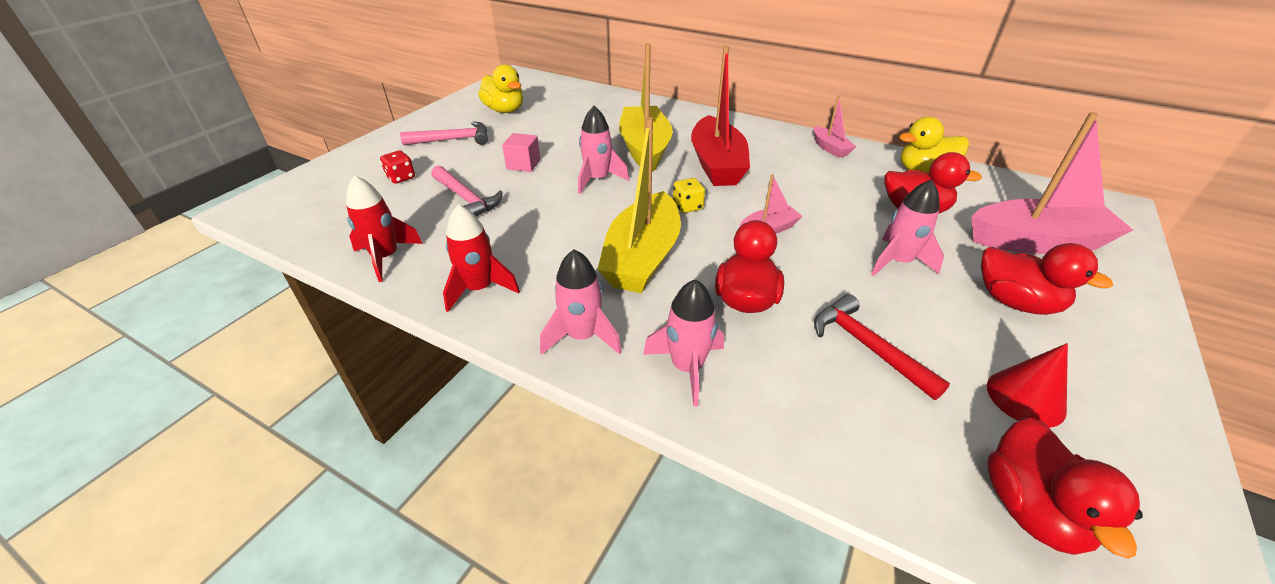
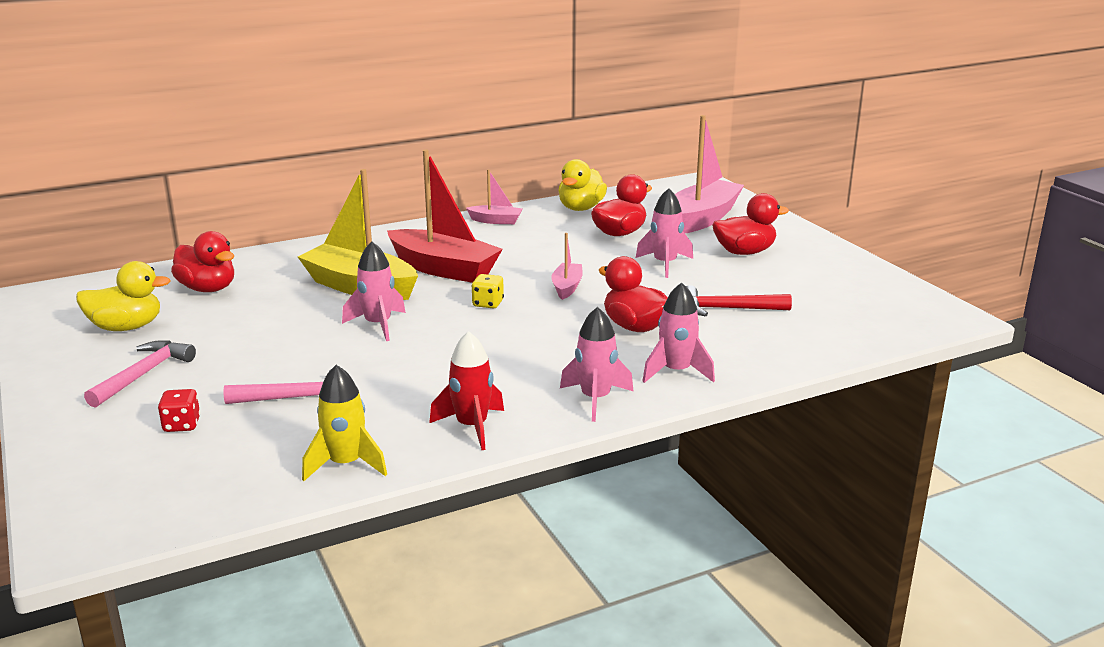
camera: 55 degrees left, 15 degrees down
(386, 257) = (346, 464): red rocket -> yellow rocket
(523, 164) = (281, 351): pink cube -> none
(642, 257) = (531, 345): yellow boat -> none
(1025, 398) = (814, 288): red cone -> none
(1031, 509) = (877, 322): red duck -> red duck (208, 289)

